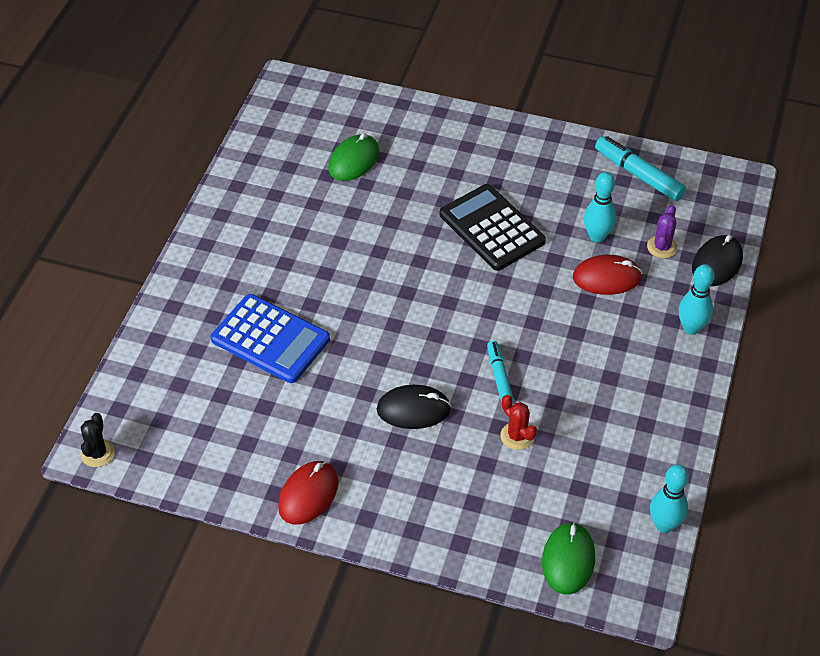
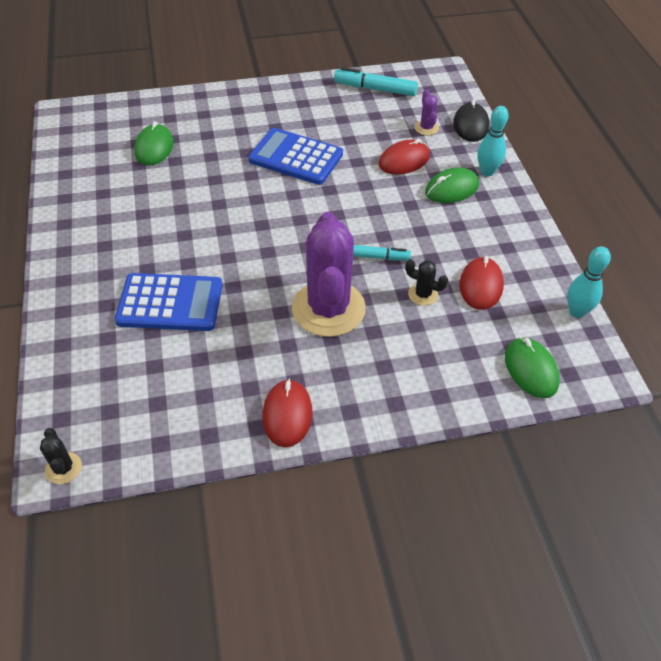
camera: 30 degrees left, 0 degrees up
(413, 409) = (328, 308): black mouse -> purple cactus
(492, 228) = (296, 157): black calculator -> blue calculator
(499, 376) = (377, 257): turquoise marker -> turquoise marker turned 135 degrees clockwise
(517, 436) = (423, 294): red cactus -> black cactus
(584, 453) = (481, 286): none -> red mouse
(597, 236) = (376, 137): turquoise bowling pin -> none
(635, 332) = (451, 189): none -> green mouse

